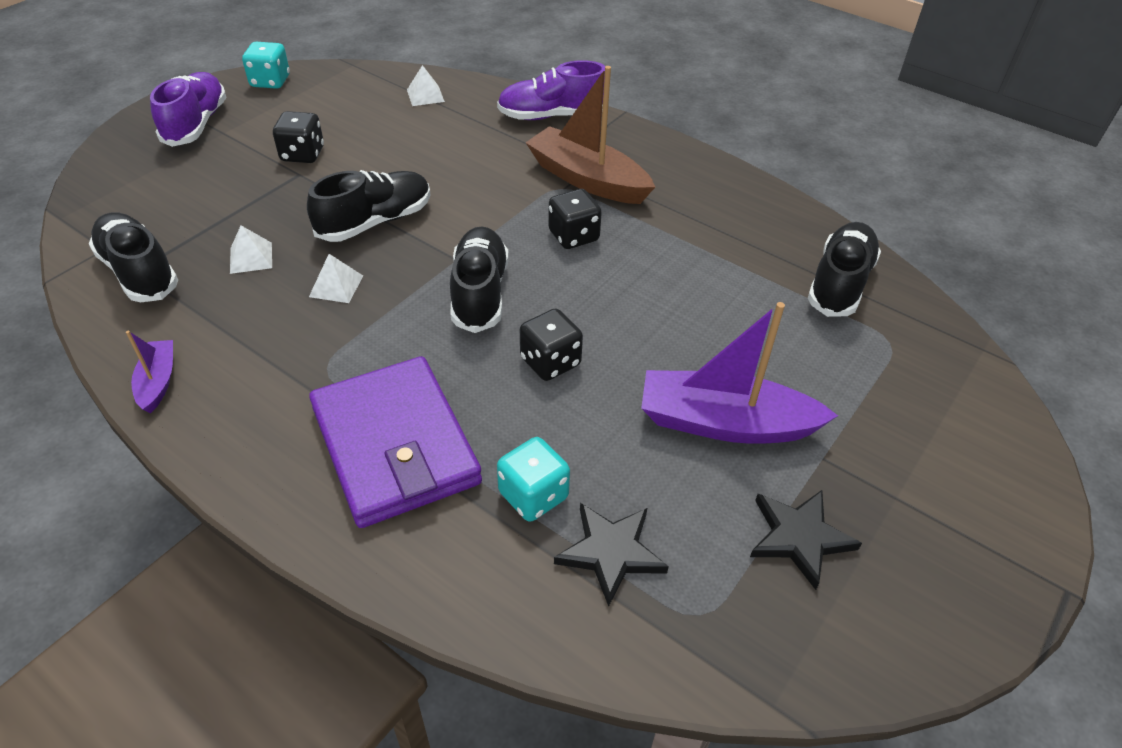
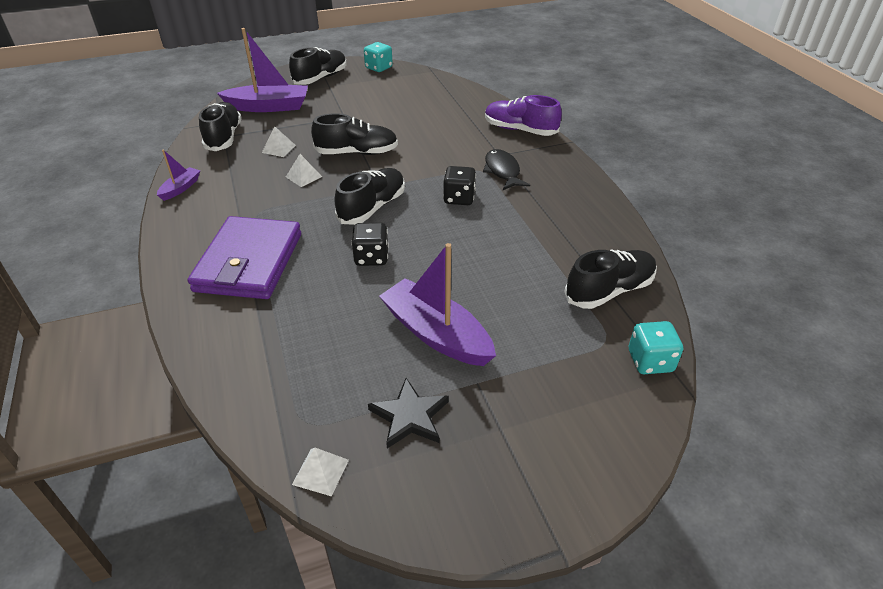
camera: 35 degrees right, 5 degrees down
(160, 196) = (269, 107): none -> purple boat
(196, 124) = (320, 78): purple shoe -> black shoe
(302, 154) = (356, 108): black dice -> none
(425, 95) = (455, 97): white pyramid -> white pyramid (320, 472)
(533, 495) = (288, 318): turquoise dice -> turquoise dice (650, 361)
(587, 179) = (502, 171): brown boat -> black fish
(610, 552) = (295, 366): black star -> none

